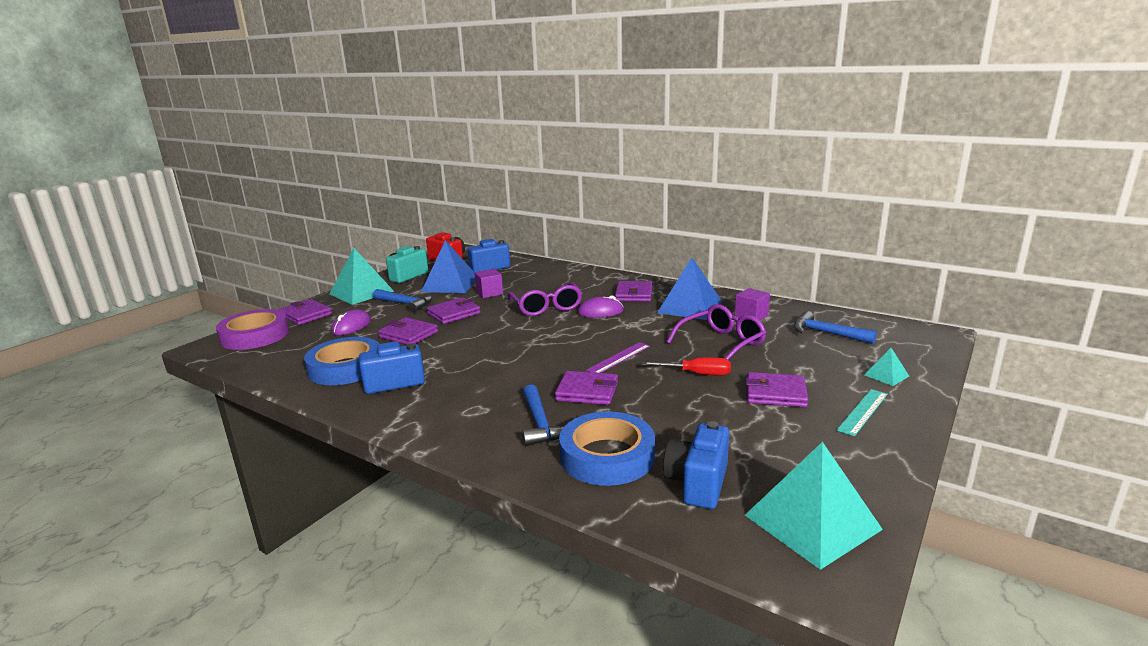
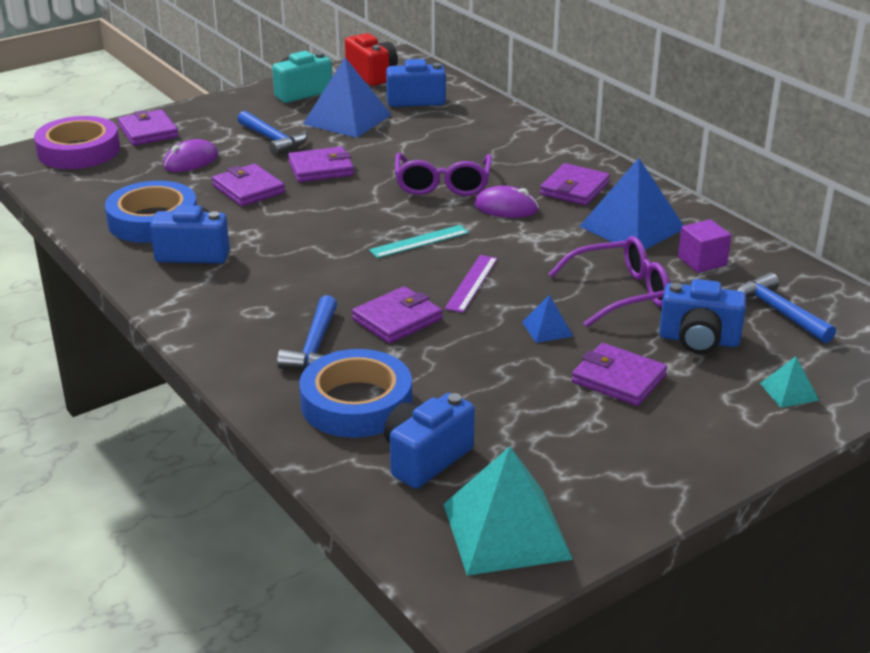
camera: 20 degrees right, 10 degrees up
(361, 292) = (230, 109): turquoise pyramid -> none
(489, 293) = (387, 145): purple cube -> none
(587, 391) = (397, 319): purple wallet -> purple wallet turned 75 degrees counterclockwise
(619, 358) = (472, 283): purple ruler -> purple ruler turned 45 degrees counterclockwise
(697, 374) = (547, 329): red screwdriver -> blue pyramid
(798, 359) = (699, 340): none -> blue camera
(863, 412) = (702, 430): turquoise ruler -> turquoise ruler (419, 241)

